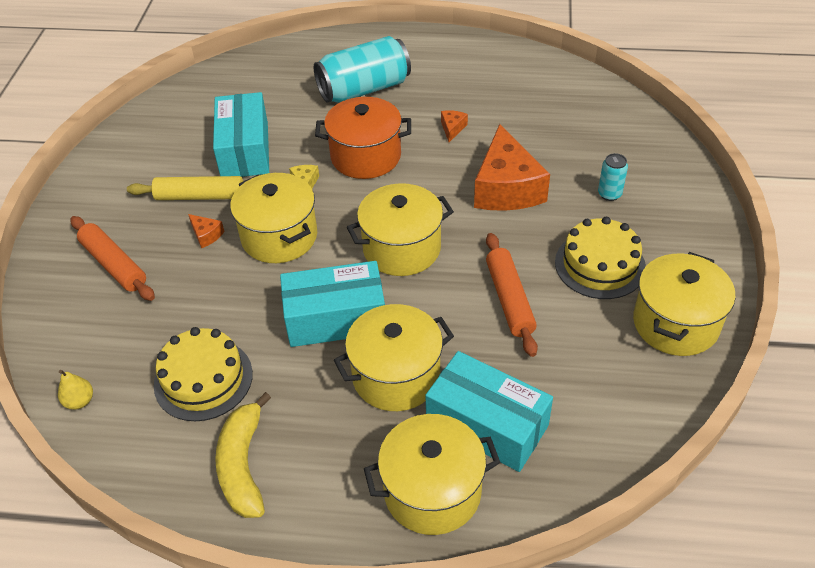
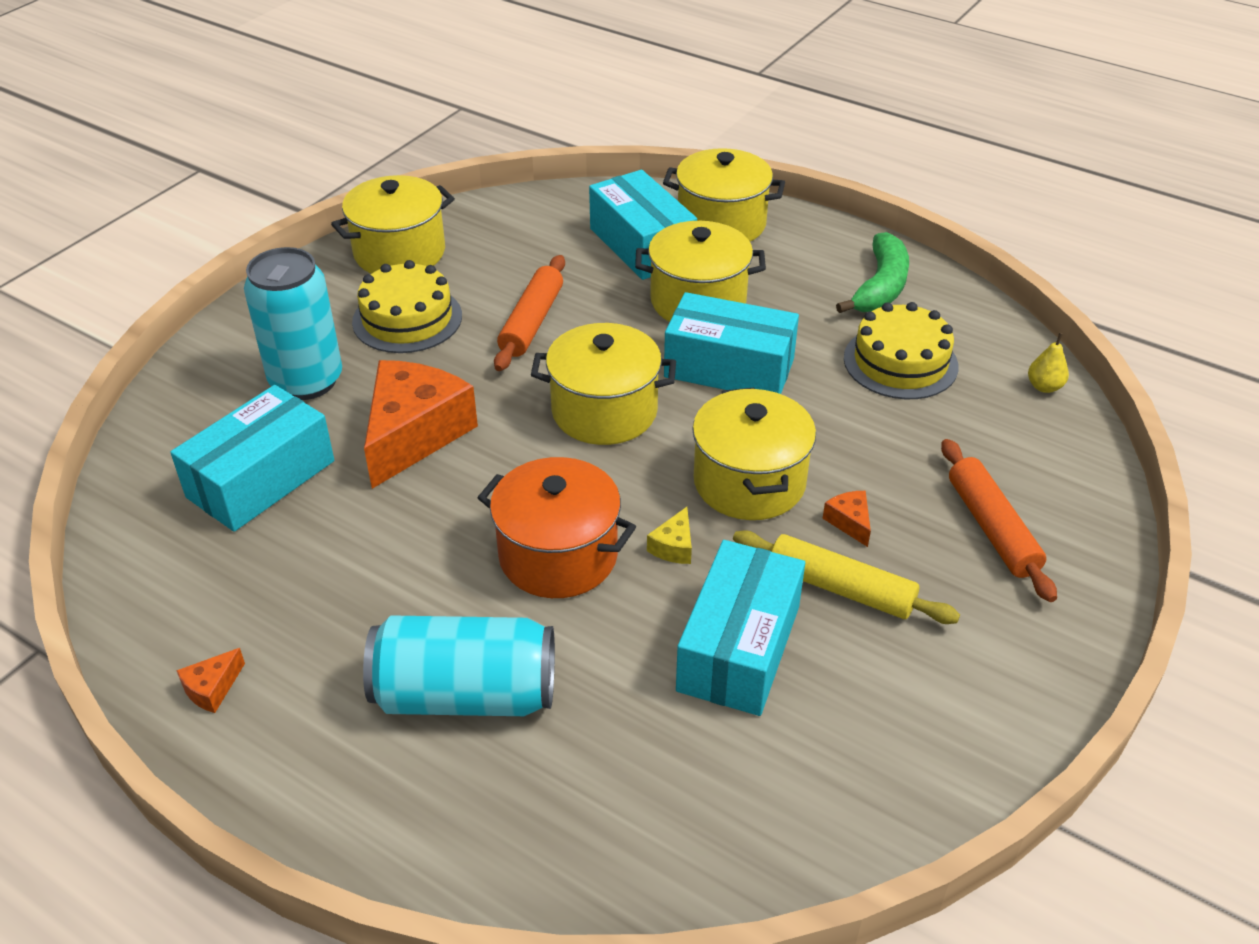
camera: 155 degrees left, 5 degrees down
(243, 465) = (880, 287): yellow banana -> green banana
(452, 128) = (397, 550): orange cheese -> orange cheese (212, 688)
(562, 133) = (261, 479): none -> turquoise box
(609, 194) = (306, 381): turquoise can -> turquoise can, size x2.23

